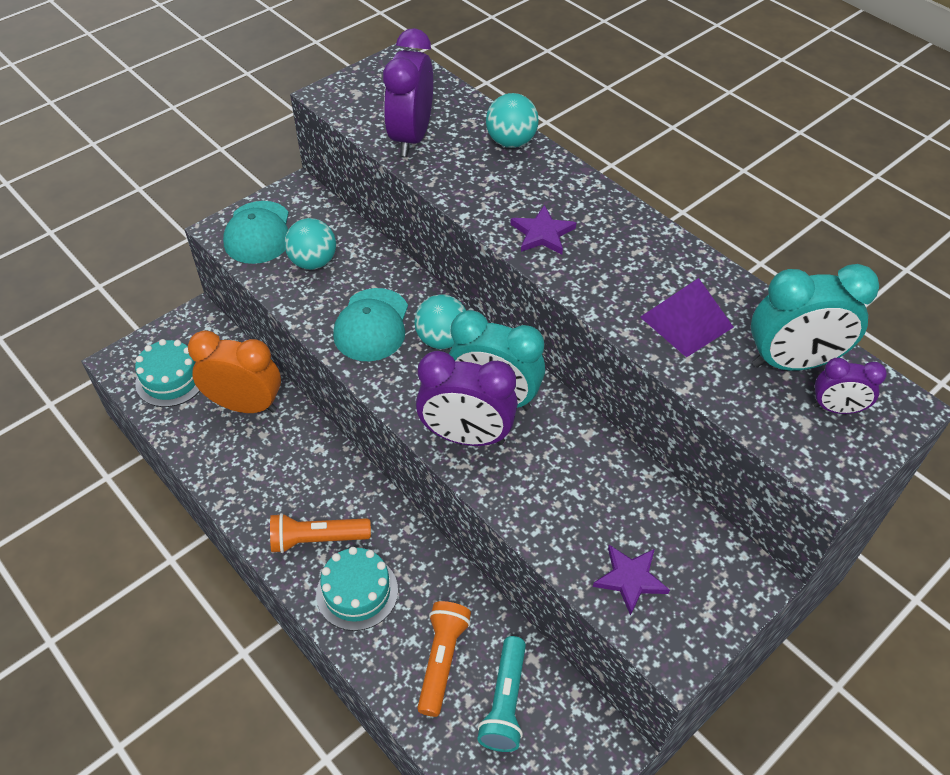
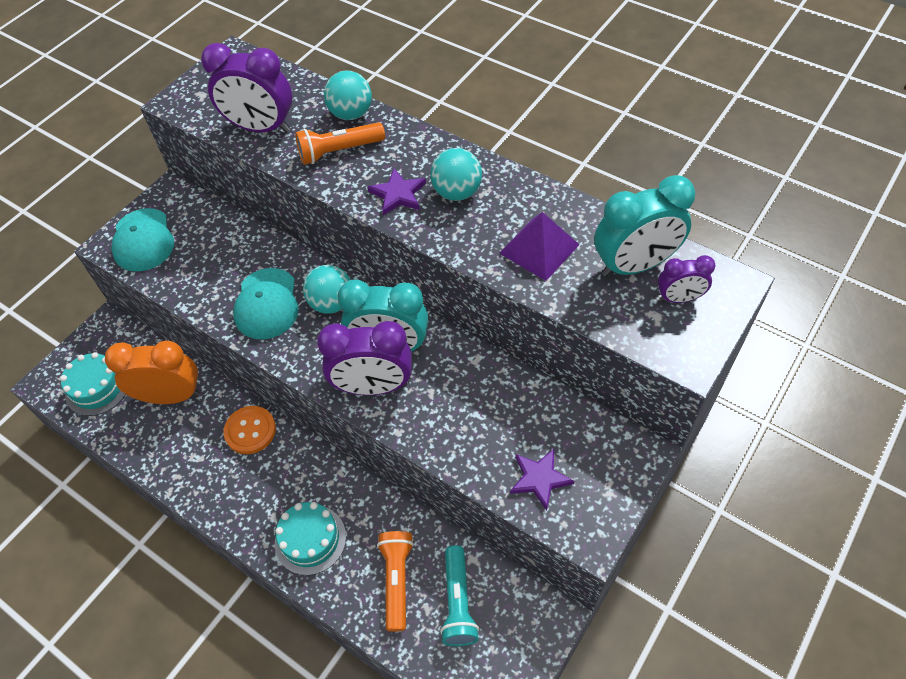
camera: 10 degrees left, 5 degrees up
(313, 262) = (200, 257): turquoise ball -> turquoise ball (457, 192)
(317, 539) = (264, 501): orange flashlight -> orange flashlight (339, 151)
(320, 461) = (250, 431): none -> orange button
(411, 137) = (261, 128): purple clock -> purple clock turned 75 degrees counterclockwise

